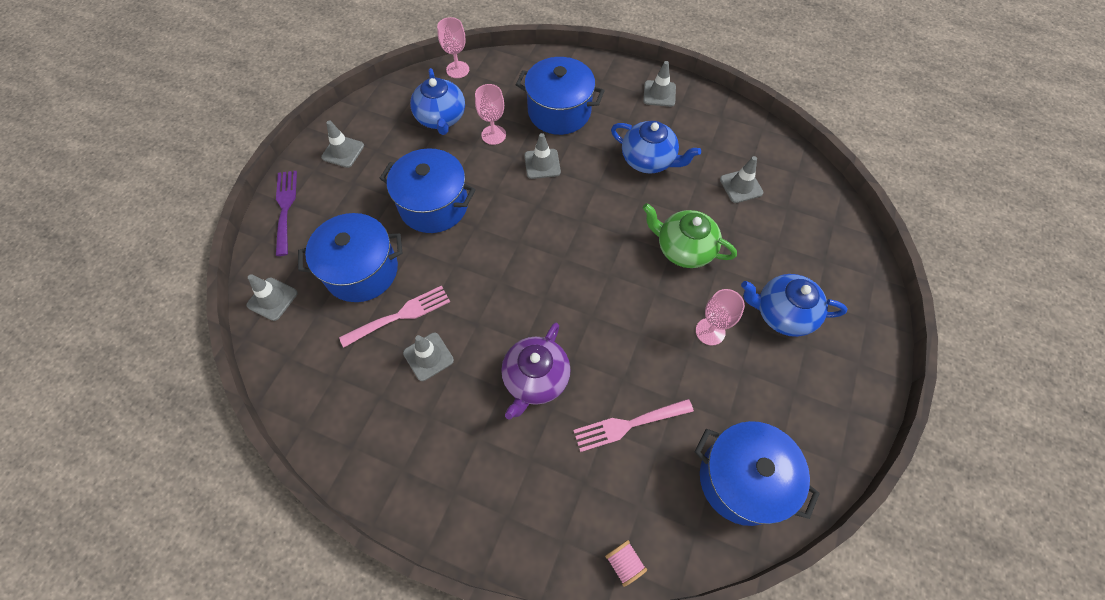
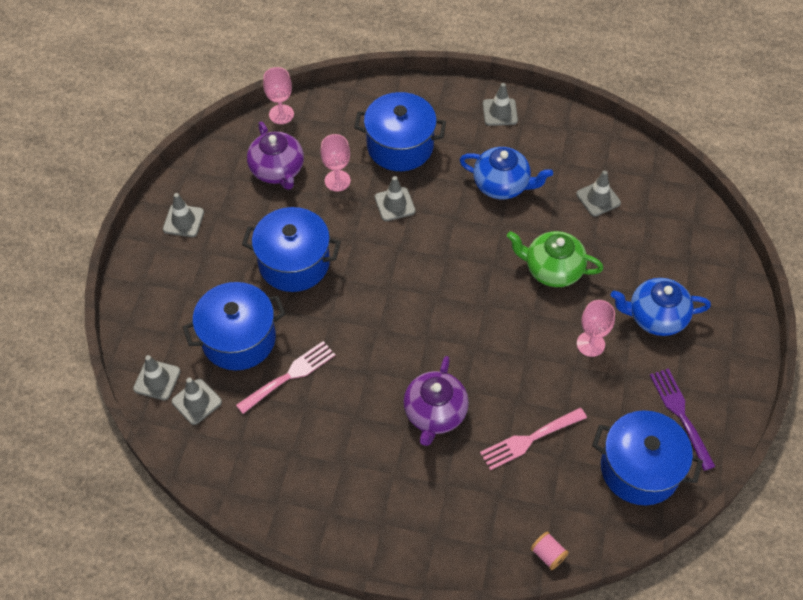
camera: 10 degrees left, 5 degrees down
(285, 208) = (141, 288): purple fork -> purple fork (680, 414)
(428, 356) = (327, 409): grey traffic cone -> grey traffic cone (196, 402)
(441, 118) = (277, 170): blue teapot -> purple teapot

